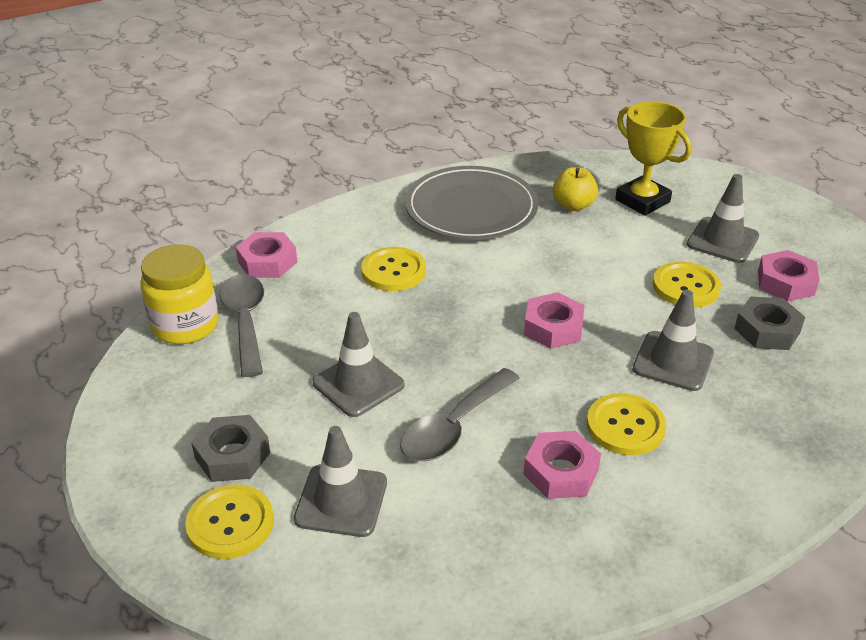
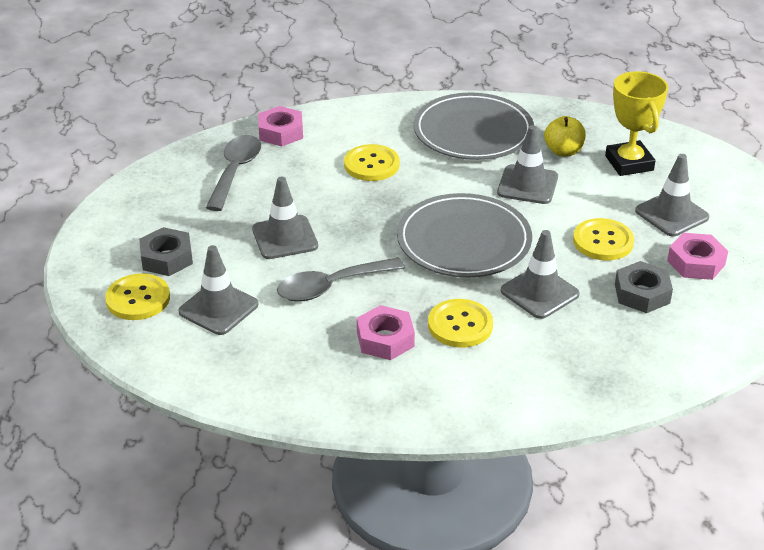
camera: 25 degrees right, 0 degrees up
(185, 325) = (191, 162): yellow jar -> none
(553, 327) = (464, 241): pink nut -> grey plate
(567, 249) = (527, 185): none -> grey traffic cone

